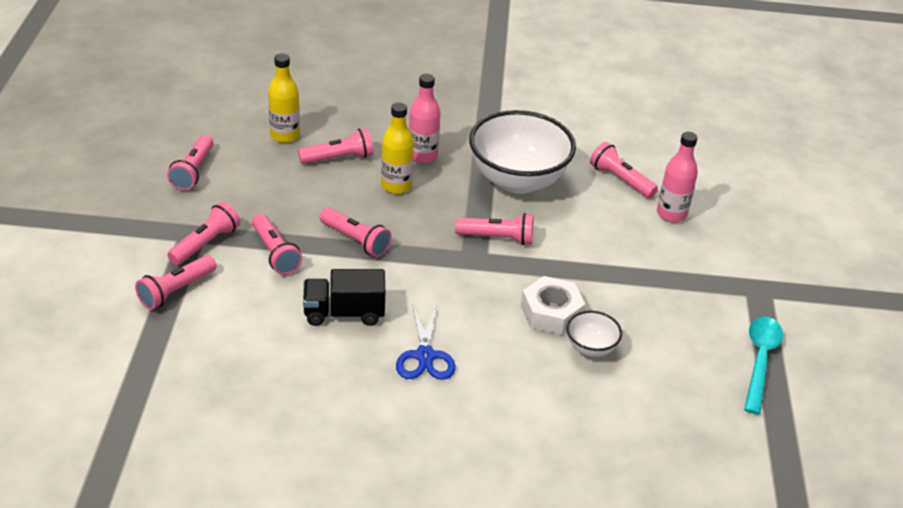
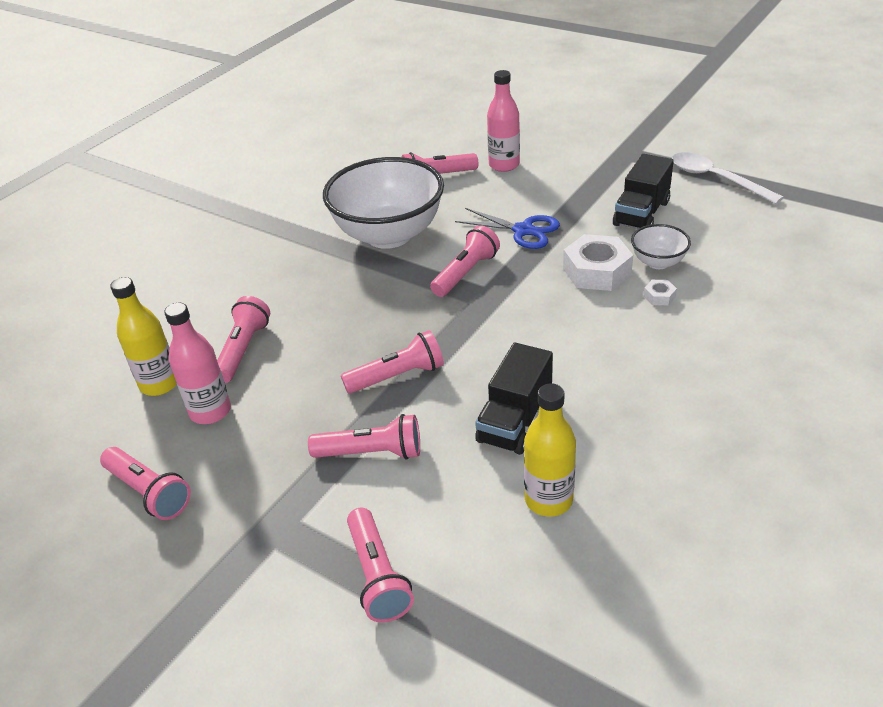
camera: 55 degrees left, 0 degrees up
(205, 244) = (305, 518): pink flashlight -> none
(396, 186) = (329, 319): yellow bottle -> yellow bottle (548, 500)
(422, 155) = (296, 285): pink bottle -> pink bottle (210, 411)
(425, 356) = (617, 375): blue scissors -> blue scissors (523, 230)
(542, 359) = (659, 296): none -> white nut
(659, 321) = (641, 213): none -> black truck
(760, 360) = (716, 179): turquoise spoon -> white spoon

